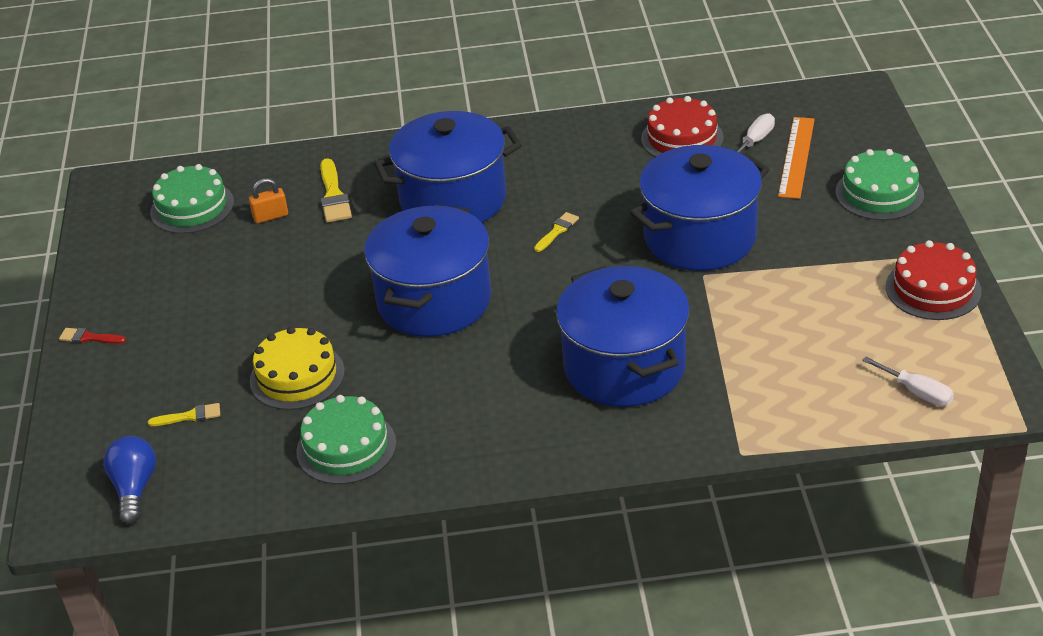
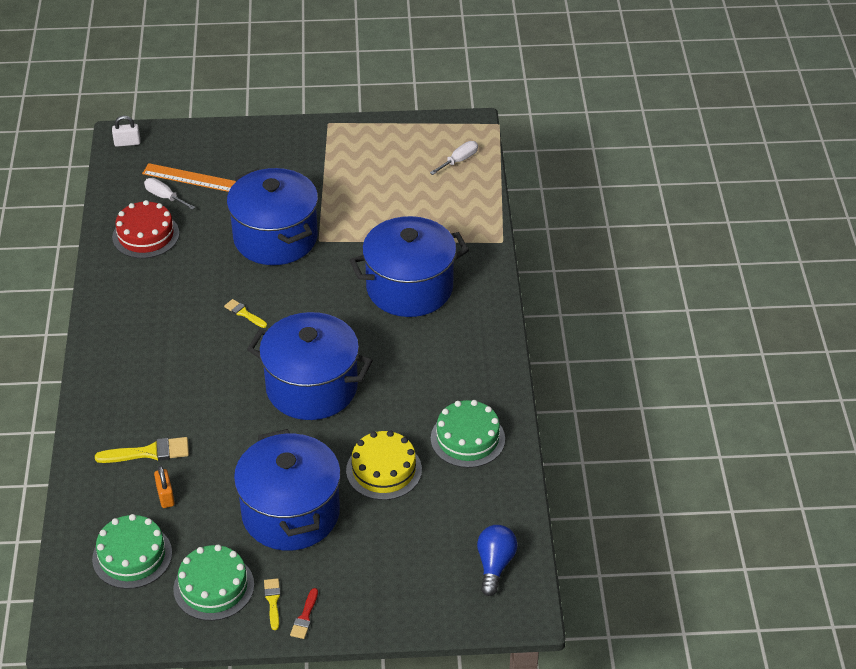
camera: 90 degrees left, 5 degrees up
(134, 488) = (495, 565): blue light bulb -> blue light bulb turned 105 degrees clockwise
(189, 416) = (418, 536): yellow brush -> yellow brush (273, 601)
(453, 199) = (182, 373): blue pot -> blue pot (290, 513)
(849, 98) = (127, 143): none -> white padlock
(879, 193) = (251, 145): green cake -> green cake (213, 587)
(933, 289) = (362, 138): red cake -> none

